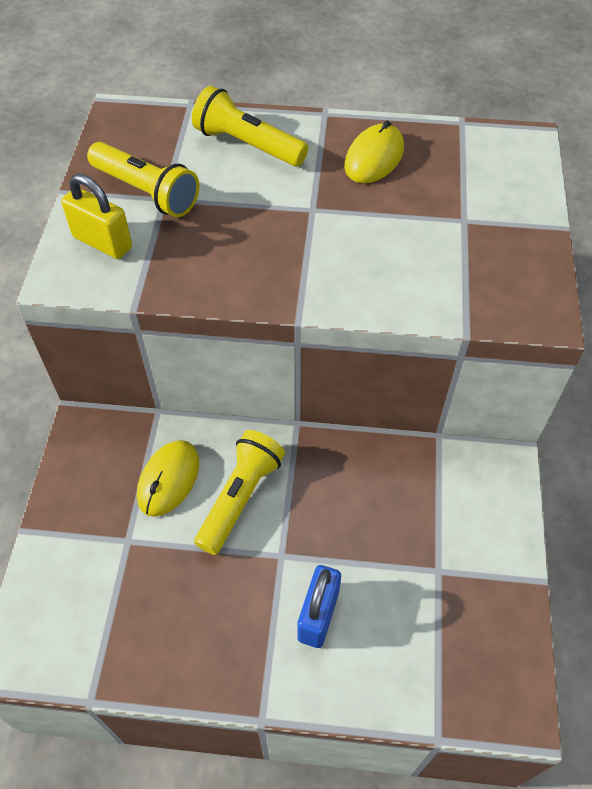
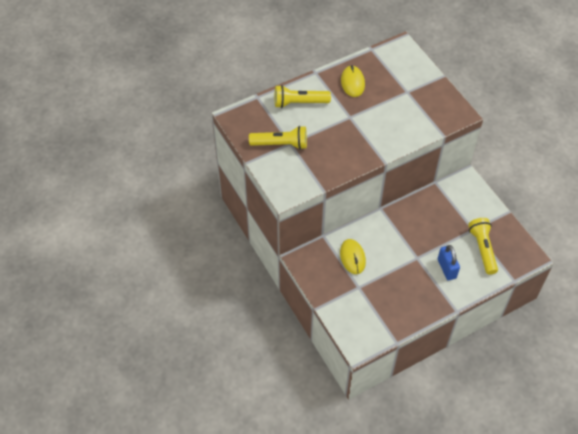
camera: 35 degrees left, 0 degrees up
(102, 242) = (286, 173): yellow padlock -> none
(240, 497) = (384, 247): yellow flashlight -> yellow flashlight (482, 249)

